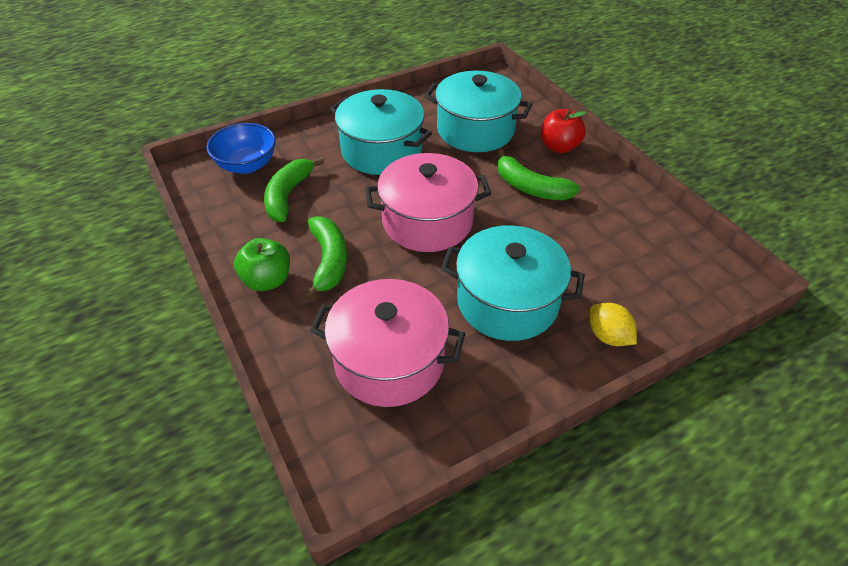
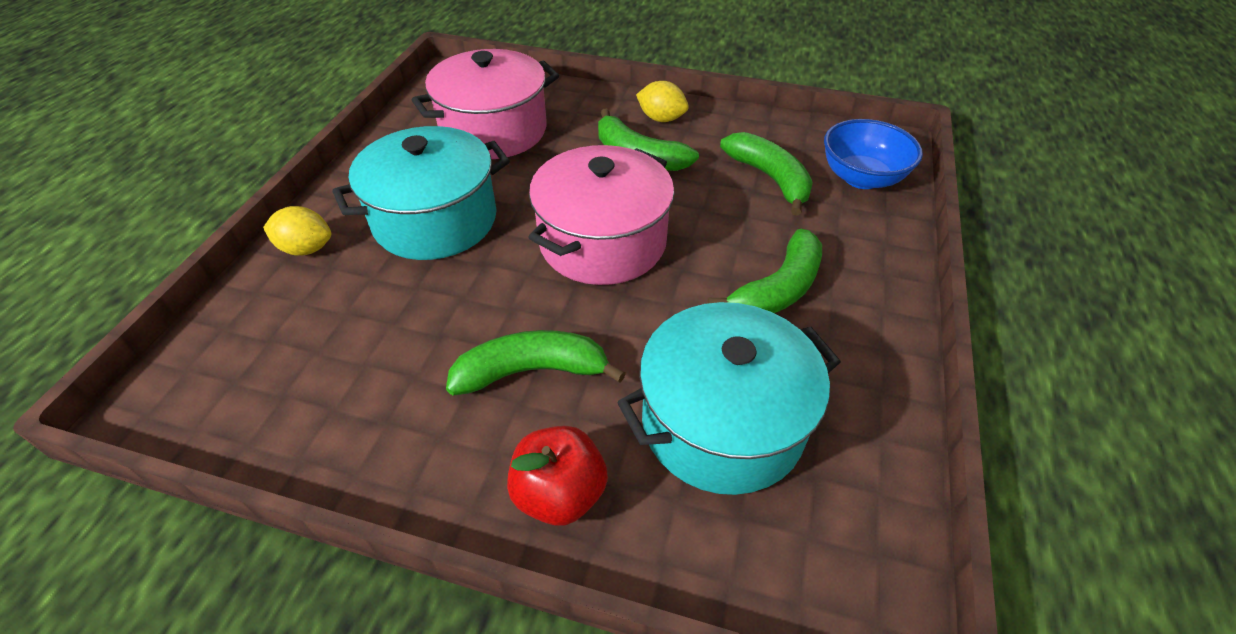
camera: 135 degrees right, 0 degrees up
(267, 280) = (661, 119): green apple -> yellow lemon
(381, 151) = (778, 289): turquoise pot -> green banana

